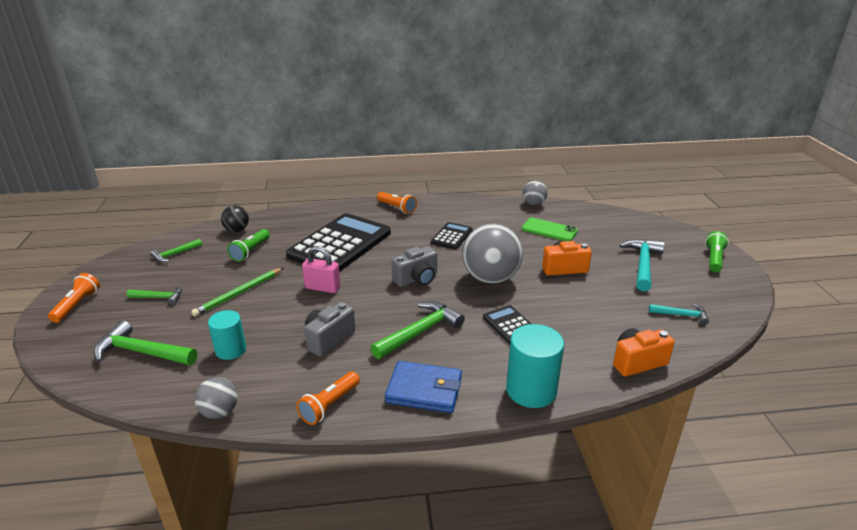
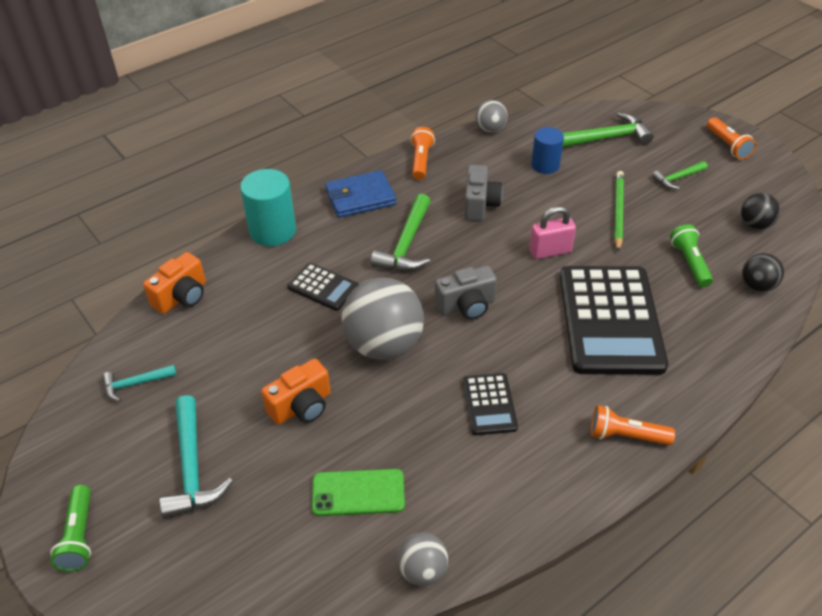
camera: 150 degrees right, 15 degrees up
(175, 254) = (755, 224): green hammer -> black ball
(231, 350) = (545, 165): turquoise cylinder -> blue cylinder
(417, 279) = (466, 306): grey camera -> grey camera turned 135 degrees counterclockwise

